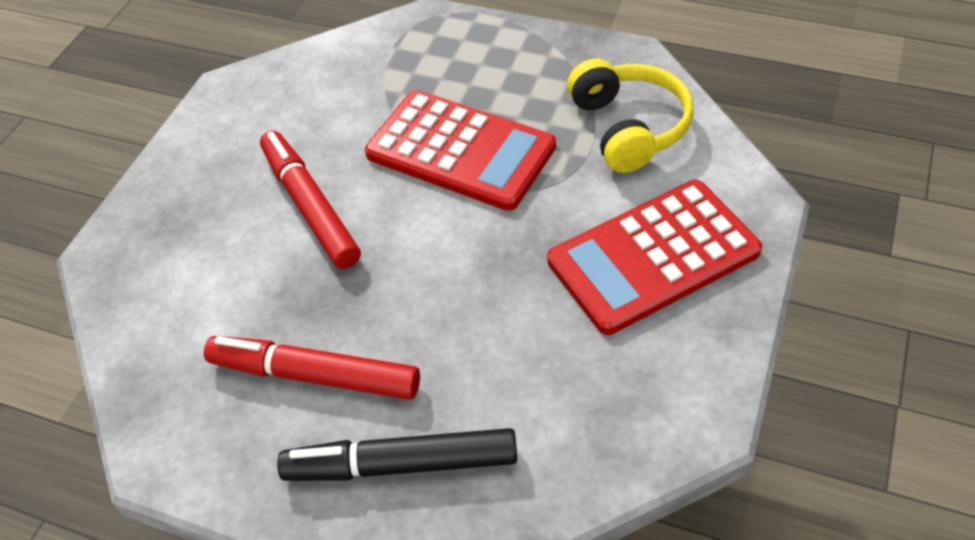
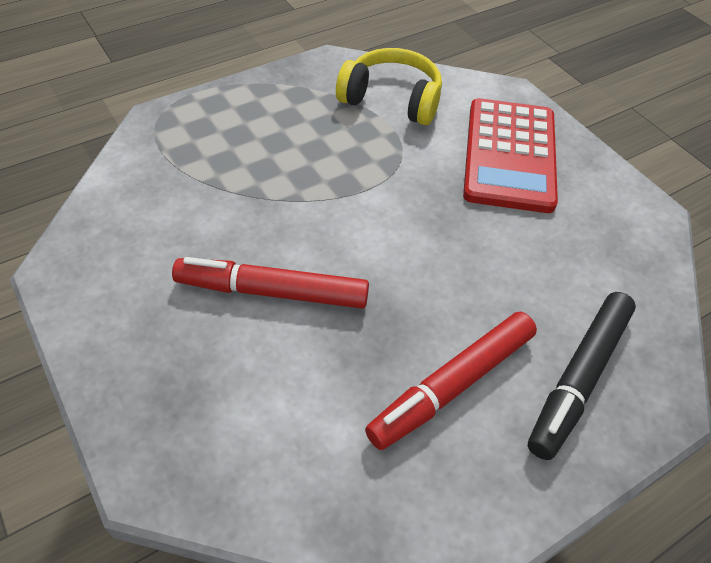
camera: 60 degrees left, 0 degrees up
(460, 151) = (317, 180): red calculator -> none

